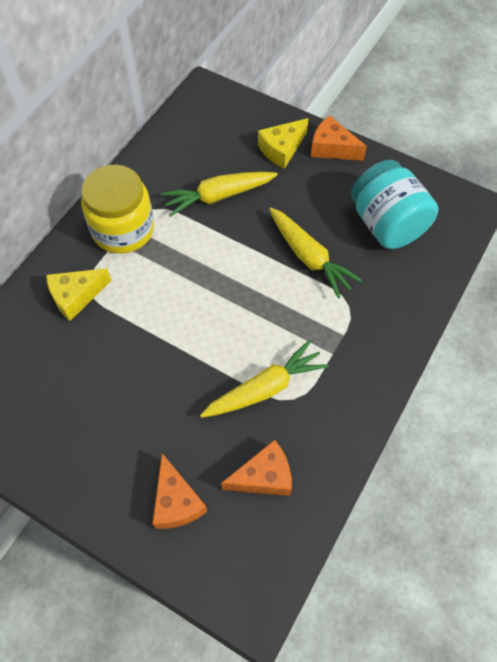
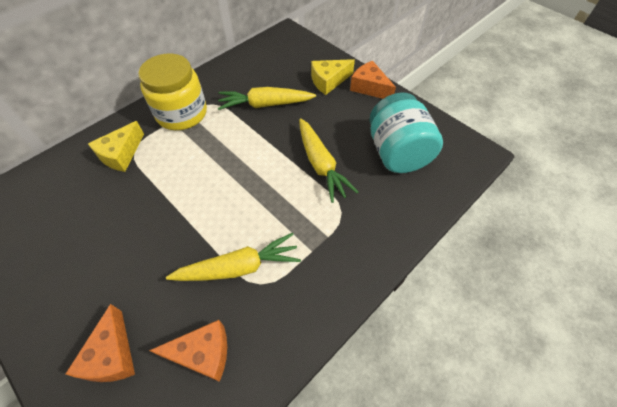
camera: 15 degrees right, 5 degrees down
(76, 296) = (121, 154): yellow cheese -> yellow cheese turned 45 degrees counterclockwise

